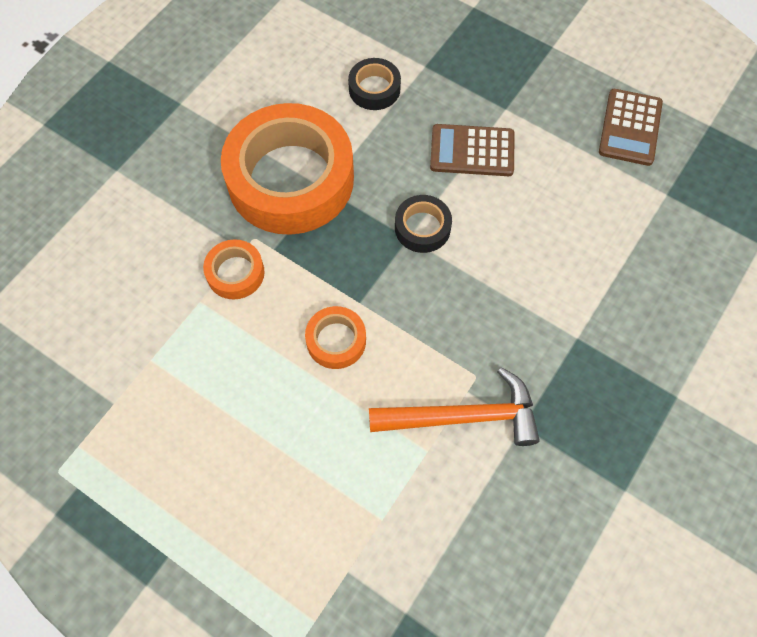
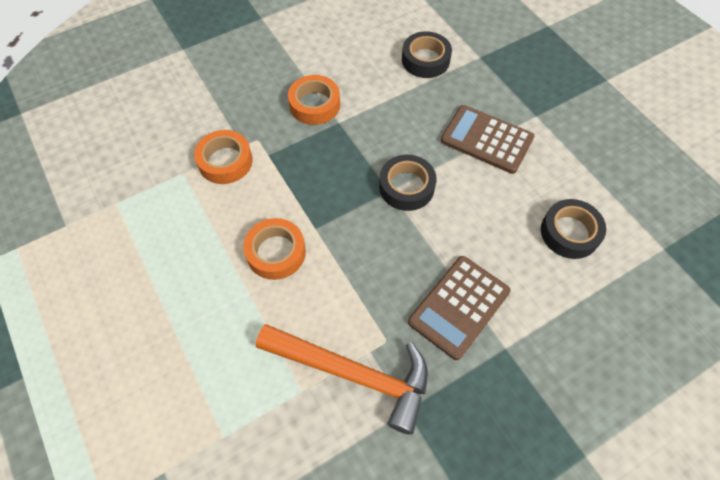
camera: 25 degrees right, 5 degrees down
(290, 179) = (314, 105): orange tape -> orange tape, size x0.43
(584, 212) = (569, 233): none -> black tape
(630, 128) = (652, 174): brown calculator -> brown calculator (459, 307)

